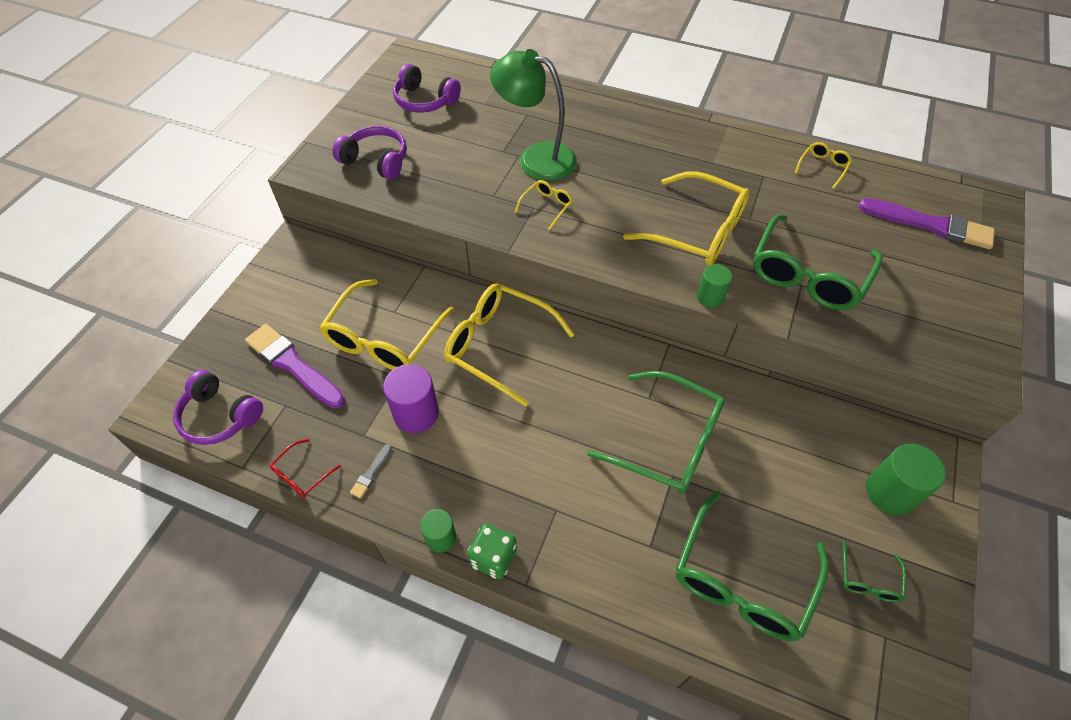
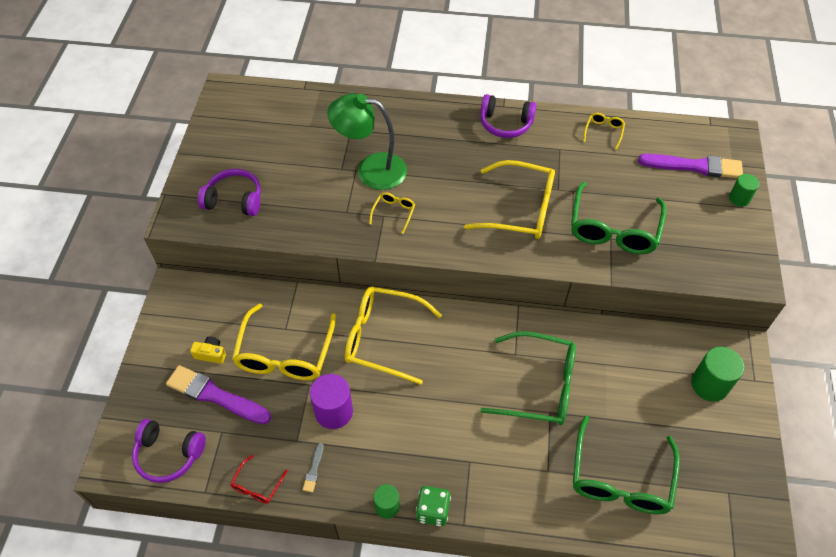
camera: 15 degrees left, 0 degrees up
(305, 320) = (211, 354): none -> yellow camera
(425, 101) = (257, 133): purple headphones -> purple headphones (505, 124)
(710, 297) = (545, 264): green cylinder -> green cylinder (739, 198)
(868, 580) = (708, 455): green glasses -> none

